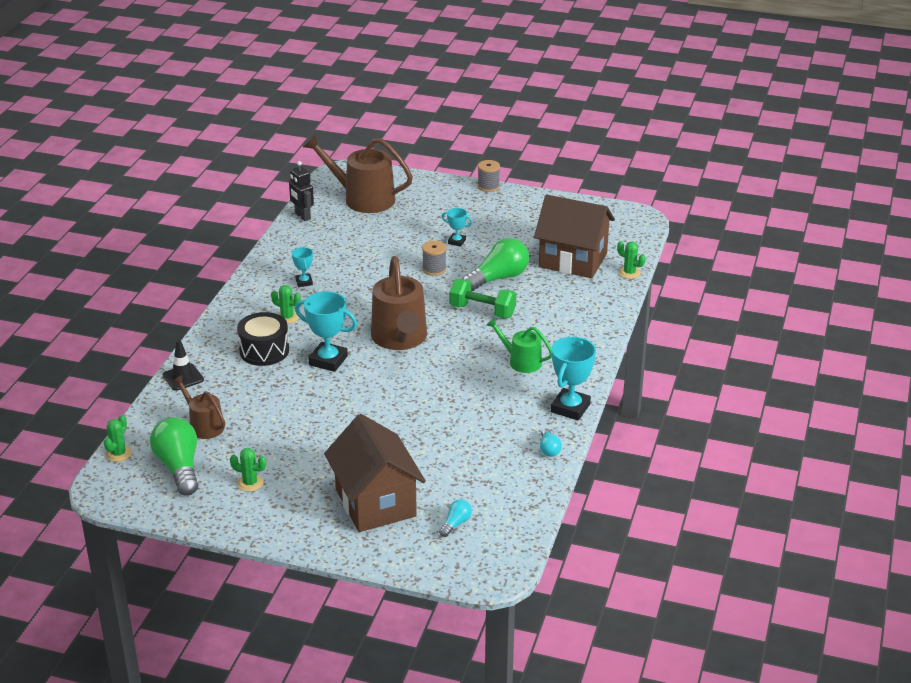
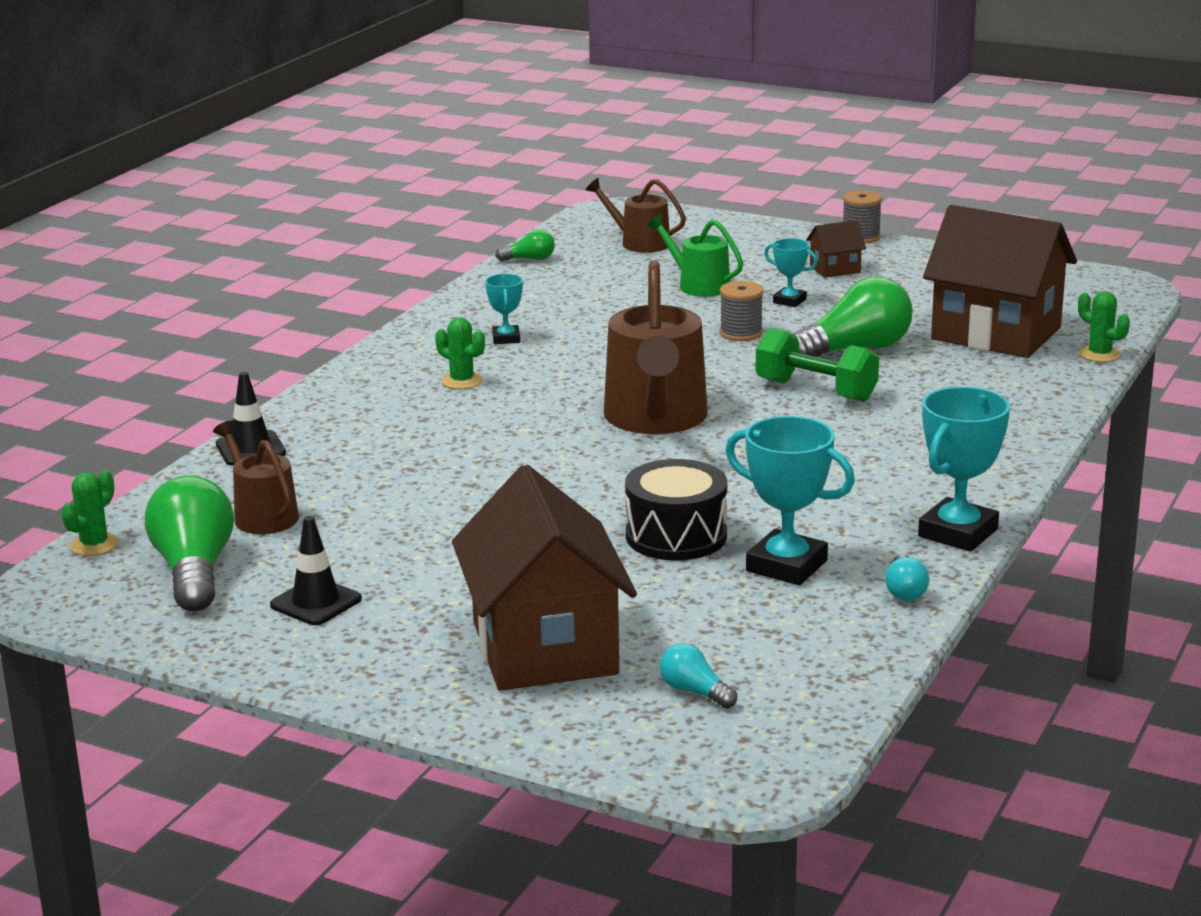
camera: 10 degrees right, 10 degrees down
(250, 483) = (316, 602): green cactus -> black traffic cone
(264, 351) = (406, 422): black drum -> black drum (676, 536)
(302, 216) = (529, 259): black robot -> green light bulb
(328, 360) = (517, 441): turquoise trophy -> turquoise trophy (786, 566)
(363, 199) = (639, 243): brown watering can -> brown watering can, size x0.56
(456, 524) = (694, 692): turquoise light bulb -> turquoise light bulb turned 90 degrees counterclockwise
(478, 214) = (835, 269): none -> brown house
(521, 361) = (875, 462): green watering can -> green watering can (698, 285)

